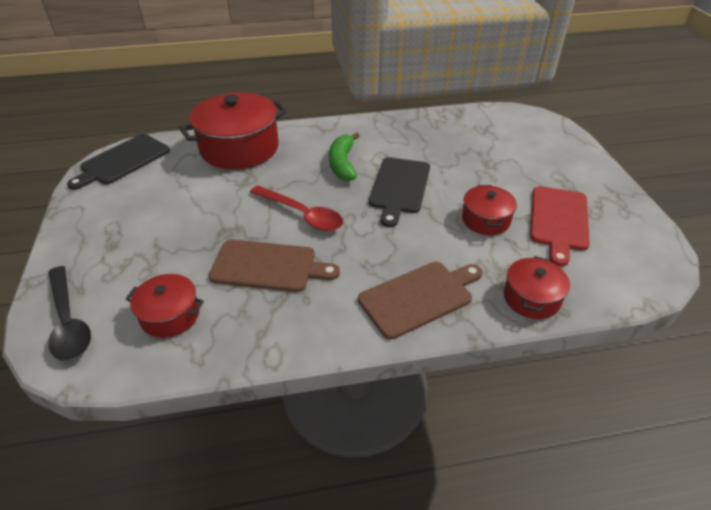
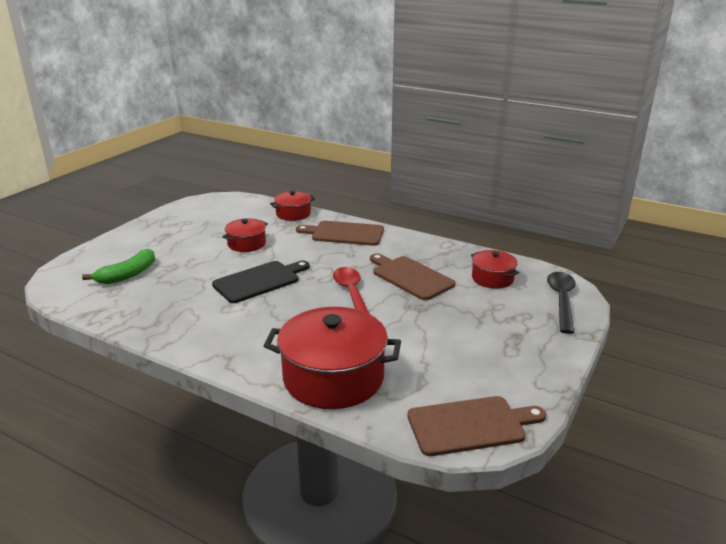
camera: 140 degrees left, 15 degrees down
(122, 161) = (470, 425): black cutting board -> brown cutting board
(342, 163) = (267, 316): green banana -> green banana (128, 275)
(559, 221) = (211, 228): red cutting board -> none

